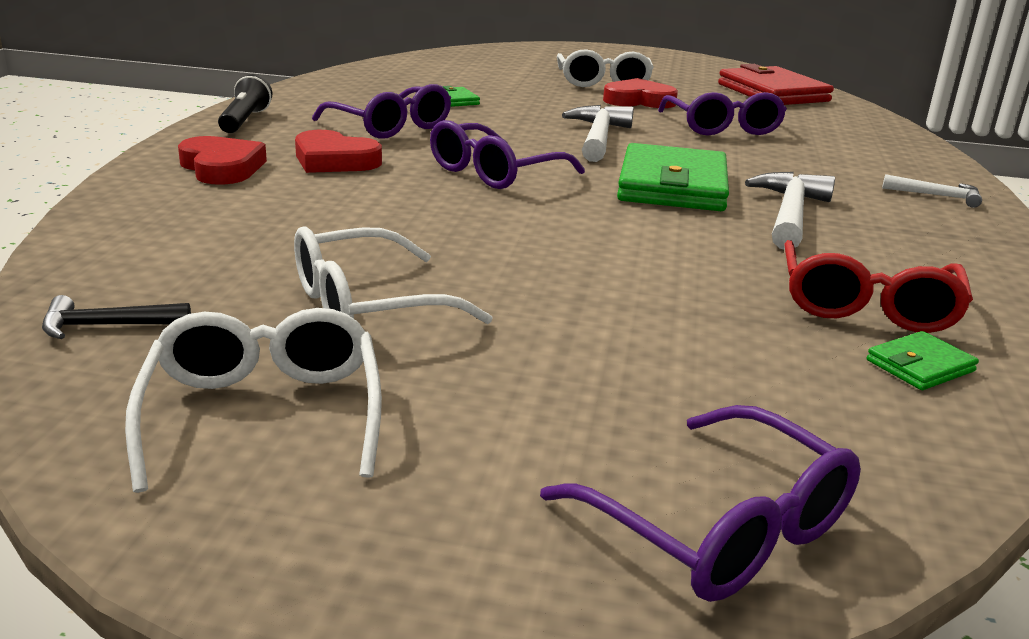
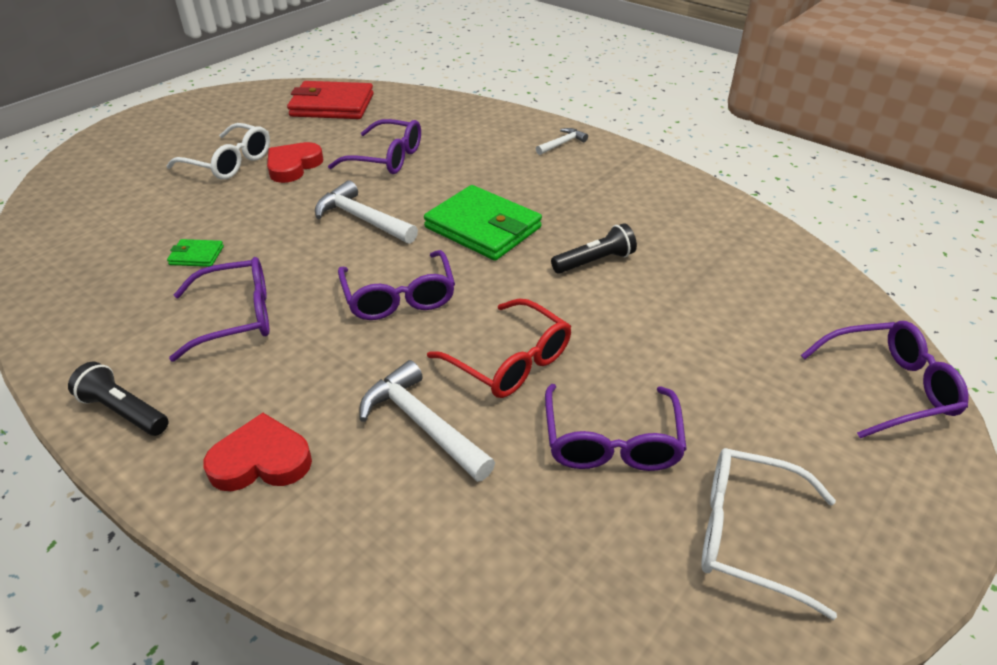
camera: 60 degrees left, 15 degrees up
(106, 326) = (587, 605): black hammer -> none
(334, 160) = (301, 378): red heart -> none
(367, 305) = (611, 441): white glasses -> purple glasses
(703, 251) = (594, 261): none -> black flashlight
(789, 214) = (558, 205): white hammer -> white hammer (422, 424)
(866, 305) = (691, 239): red glasses -> red glasses (510, 361)
(920, 366) = (760, 256): green wallet -> none

